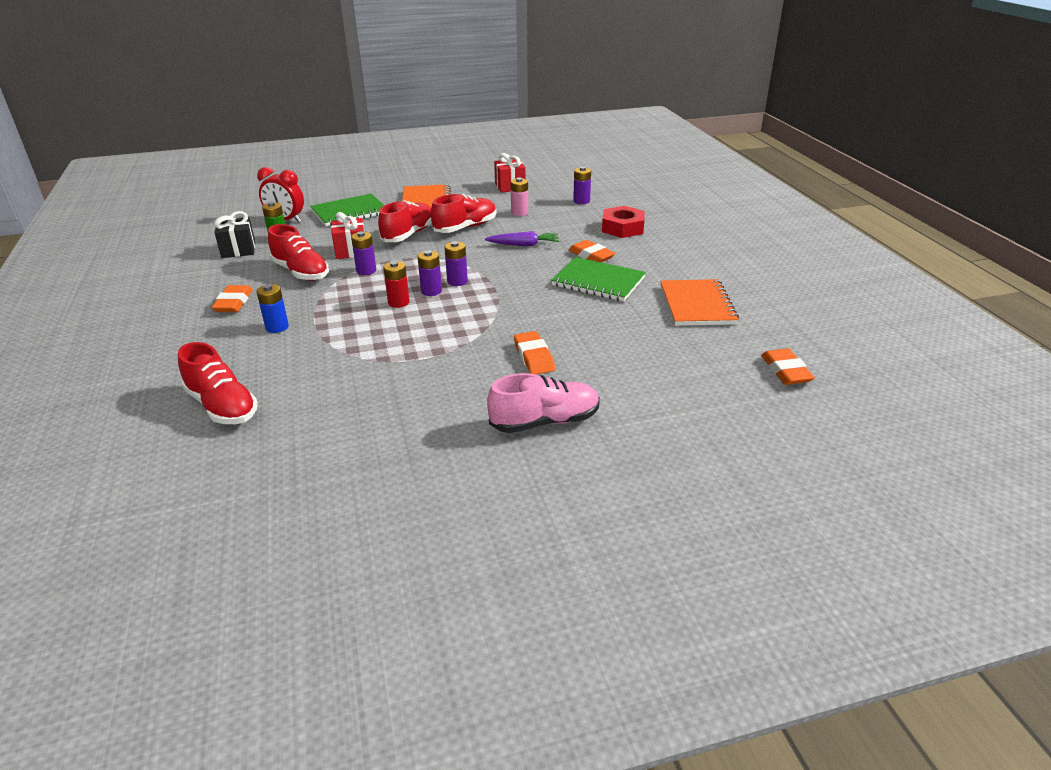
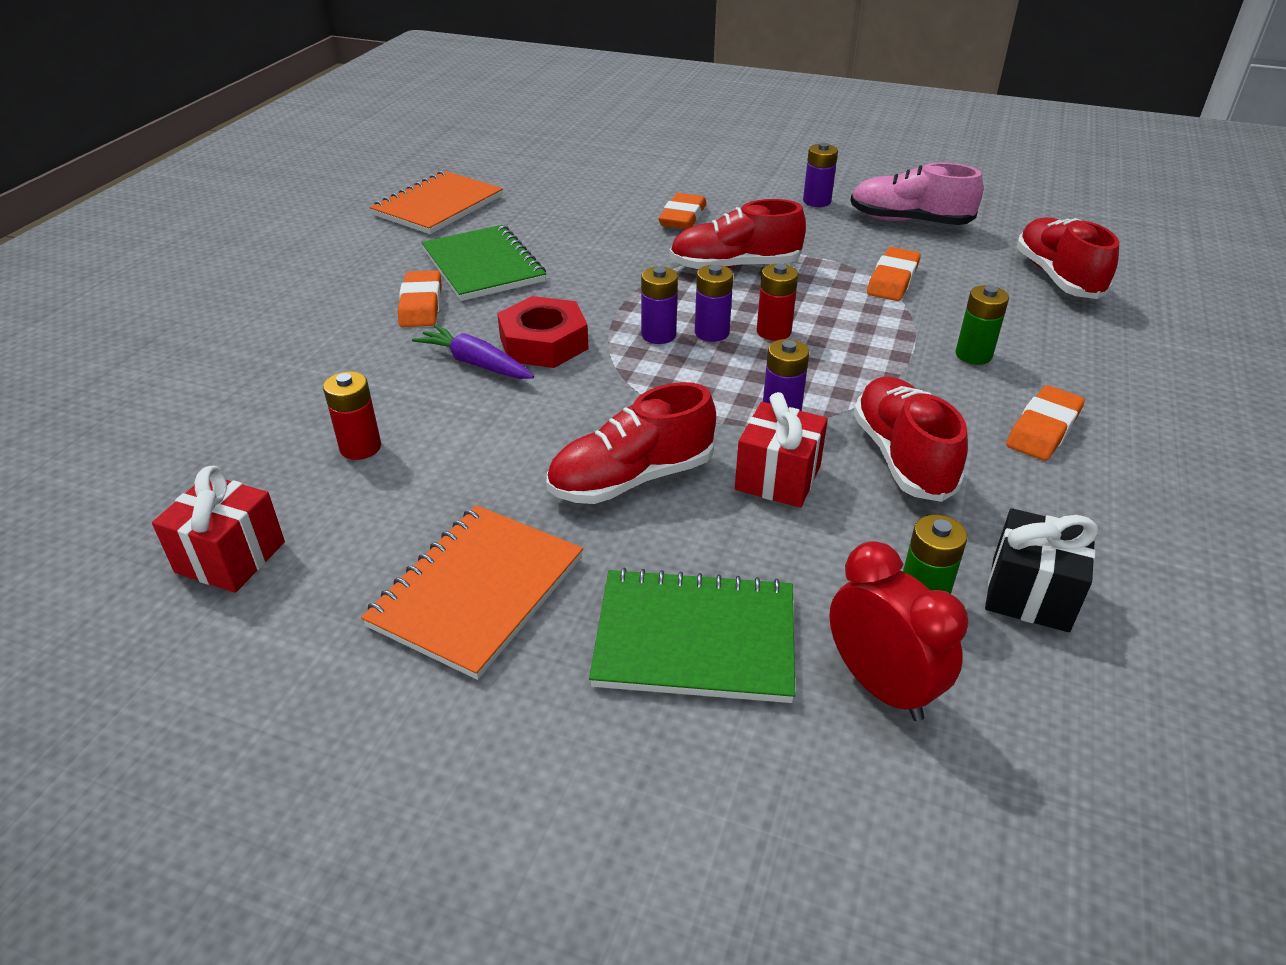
camera: 145 degrees left, 5 degrees up
(277, 327) = (973, 355): blue battery -> green battery
(465, 227) = (508, 450): red shoe -> red shoe (734, 266)
(519, 213) = (360, 447): pink battery -> red battery
(545, 422) = (738, 174): pink shoe -> pink shoe (909, 221)
(581, 201) = (207, 428): purple battery -> purple battery (816, 201)
(622, 228) = (283, 334): red nut -> red nut (544, 343)
(785, 371) = (489, 143): orange eraser -> orange eraser (892, 280)

